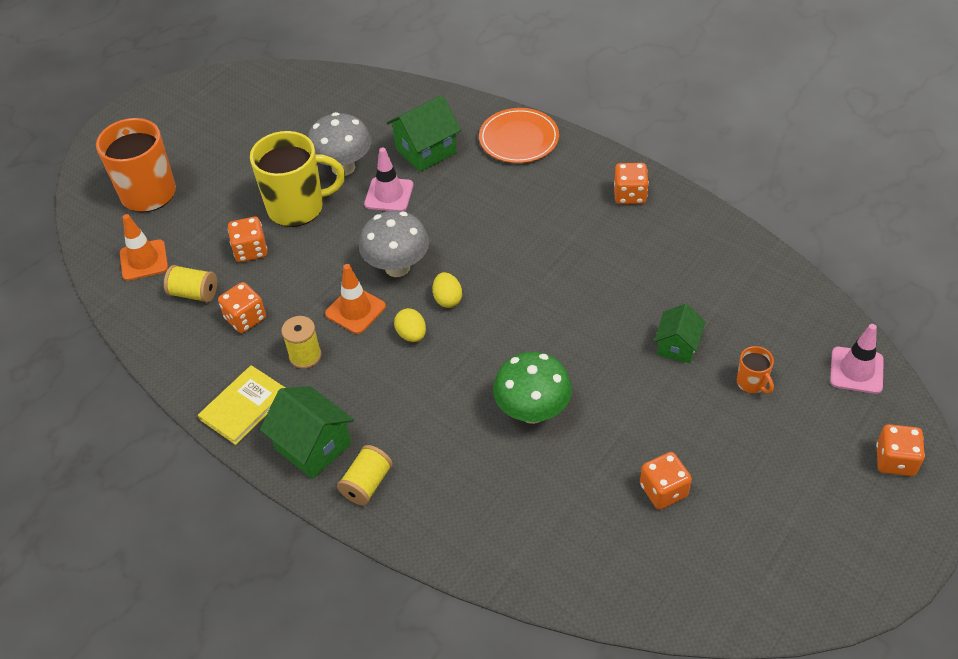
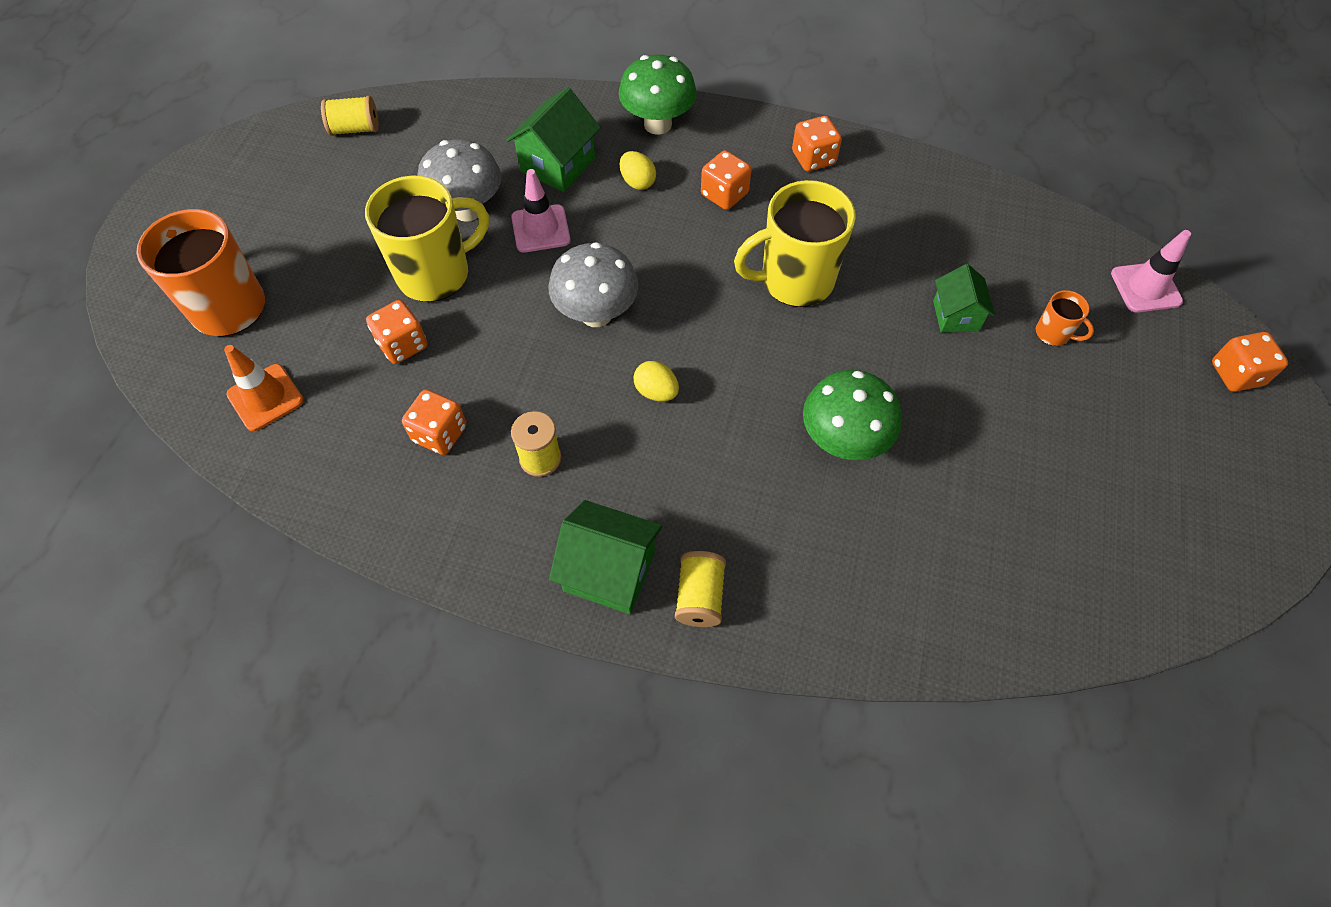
camera: 25 degrees left, 10 degrees up
(194, 293) = (356, 421): yellow spool -> yellow spool (355, 129)
(244, 406) = (495, 549): yellow book -> none
(355, 310) = (573, 382): orange traffic cone -> none
(447, 299) = (676, 336): yellow egg -> yellow egg (637, 182)
(519, 138) = (657, 124): orange plate -> green mushroom
(561, 284) = (794, 280): none -> yellow mug
(663, 490) = (1032, 487): orange dice -> orange dice (724, 194)

